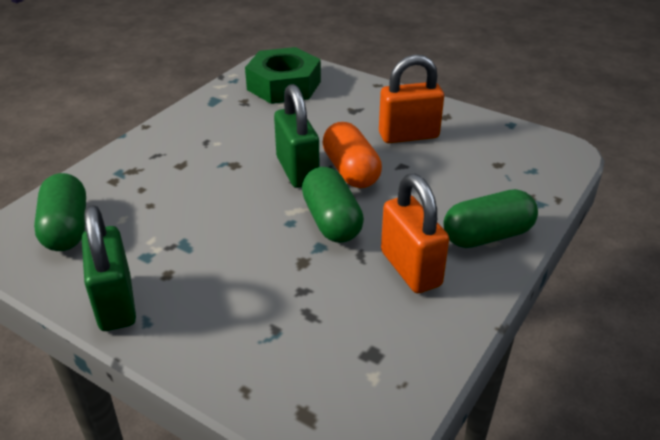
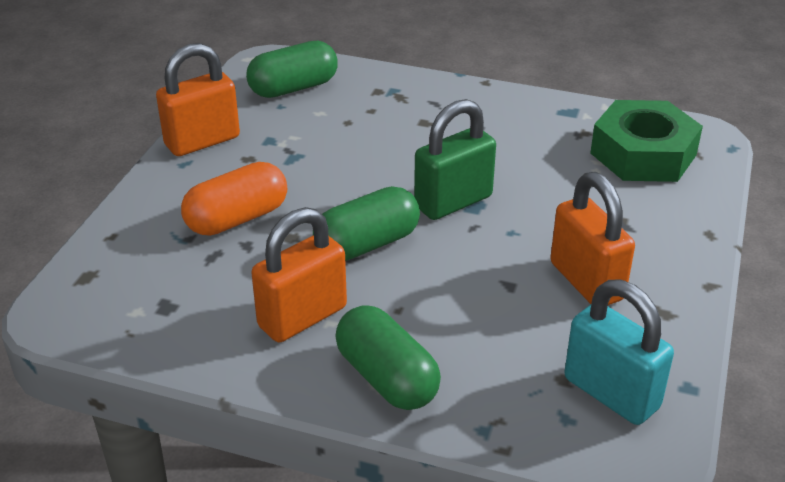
camera: 75 degrees right, 0 degrees up
(116, 303) = (202, 141): green padlock -> orange padlock
(351, 171) = (473, 243): orange capsule -> orange capsule (237, 218)
(513, 150) = (611, 393): none -> turquoise padlock

